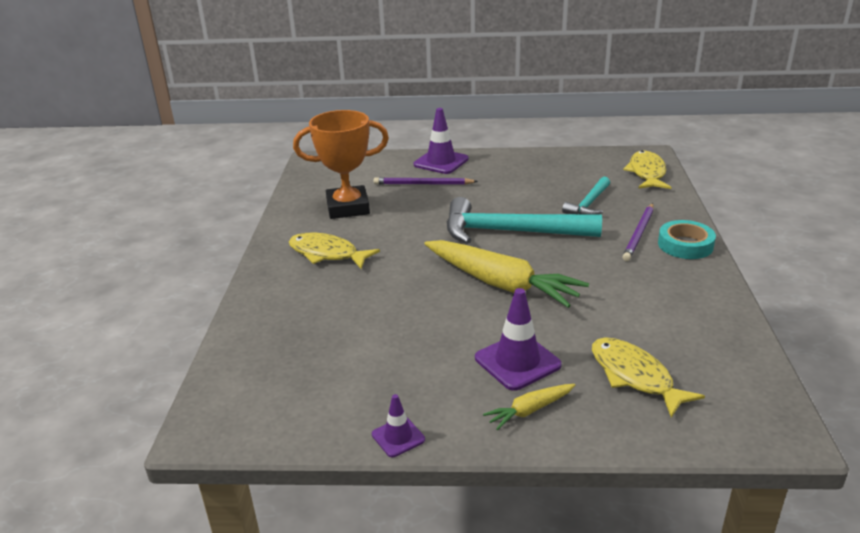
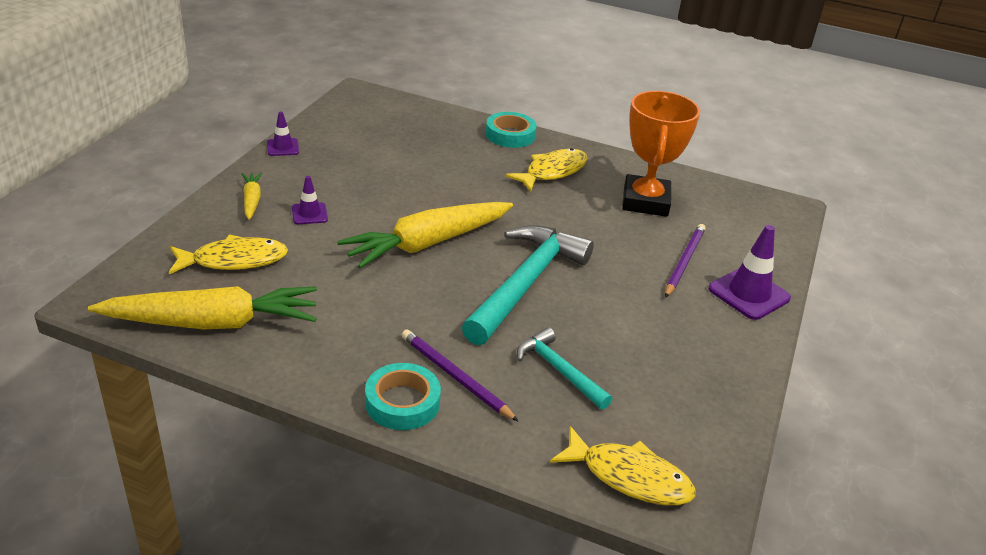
camera: 105 degrees right, 5 degrees up
(264, 290) = (510, 135): none -> turquoise tape
(517, 362) = (309, 214): purple traffic cone -> purple traffic cone, size x0.57
(719, 350) = (213, 323): none -> yellow carrot

